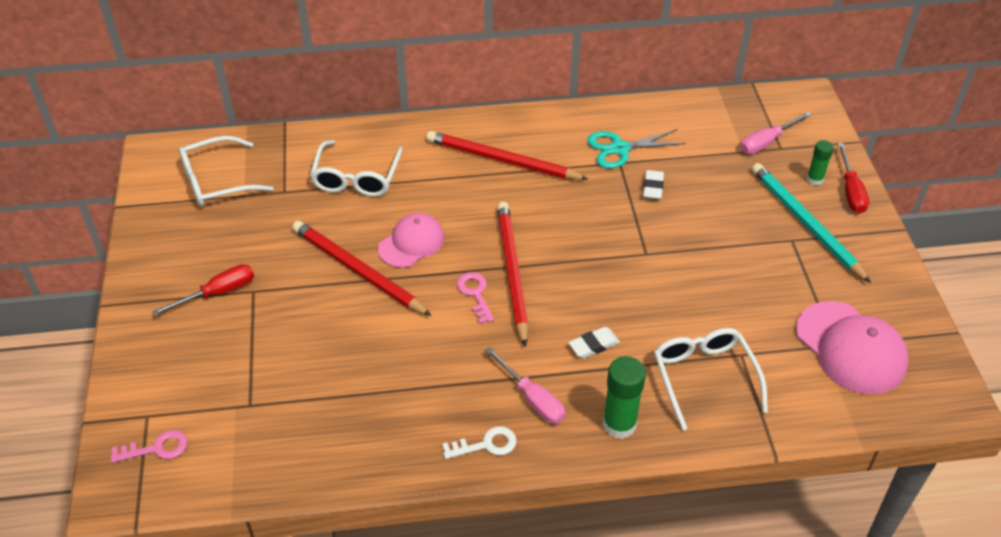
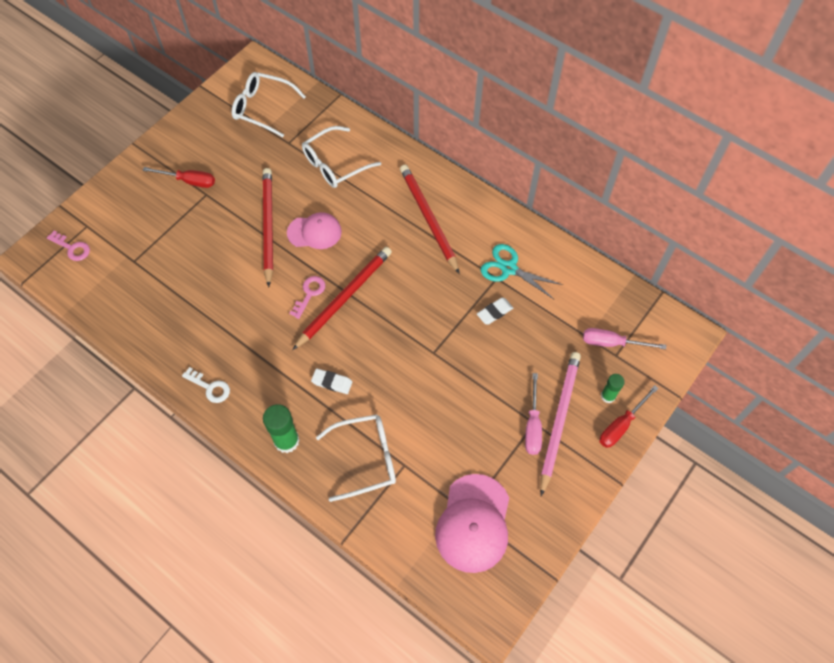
camera: 45 degrees right, 15 degrees up
(532, 399) = (262, 383): pink screwdriver -> pink screwdriver (532, 426)
(704, 378) = (365, 459): white glasses -> white glasses turned 45 degrees clockwise
(805, 223) = (559, 420): turquoise pencil -> pink pencil

